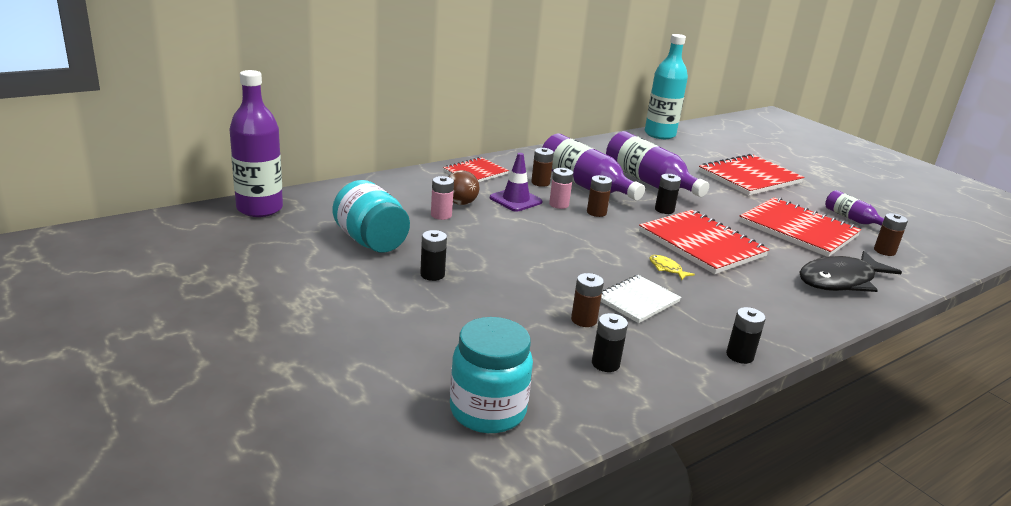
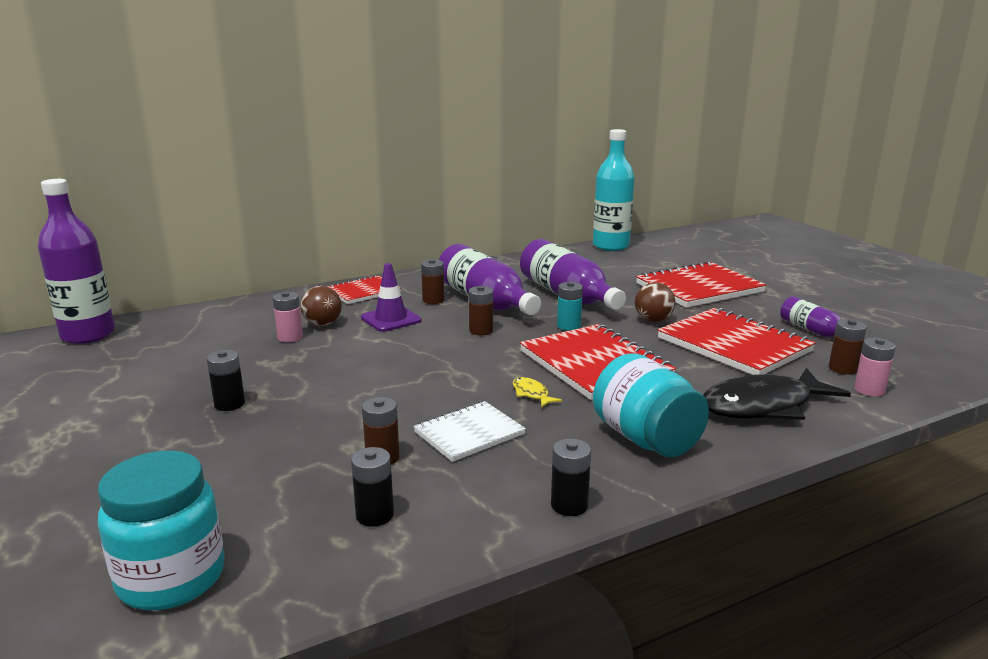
camera: 10 degrees right, 5 degrees down
(371, 241) = (185, 367): turquoise jar -> turquoise jar (645, 439)
(559, 204) = (440, 323): pink battery -> pink battery (869, 390)
(664, 210) = (569, 326): black battery -> turquoise battery
(727, 206) = (653, 320): none -> brown ball

